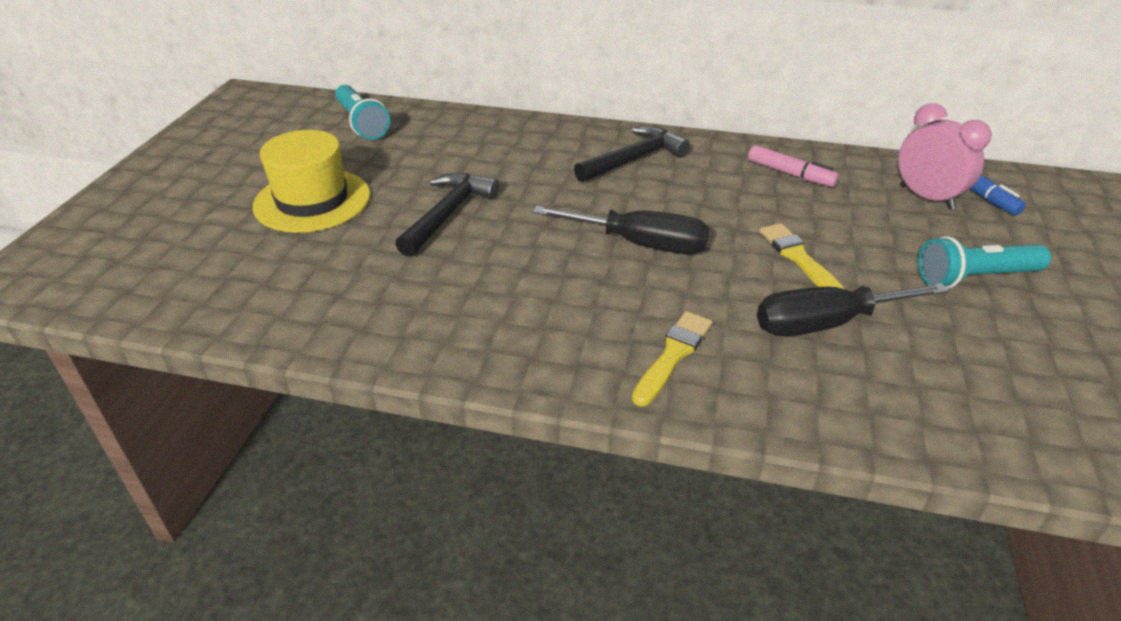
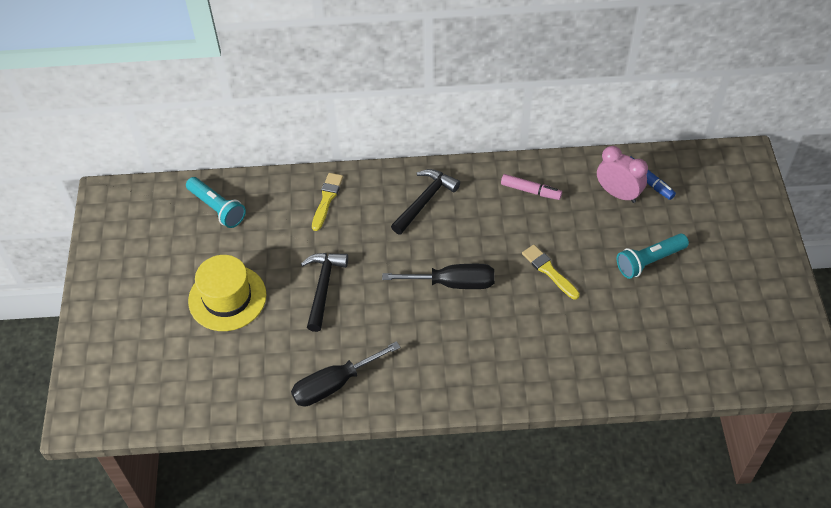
camera: 15 degrees left, 15 degrees up
(673, 355) = (495, 366): yellow brush -> yellow brush (327, 199)
(826, 323) = (572, 320): black screwdriver -> black screwdriver (334, 384)

